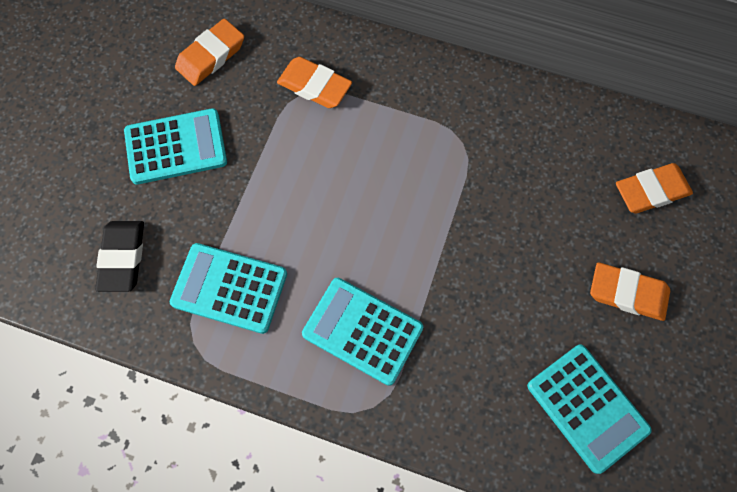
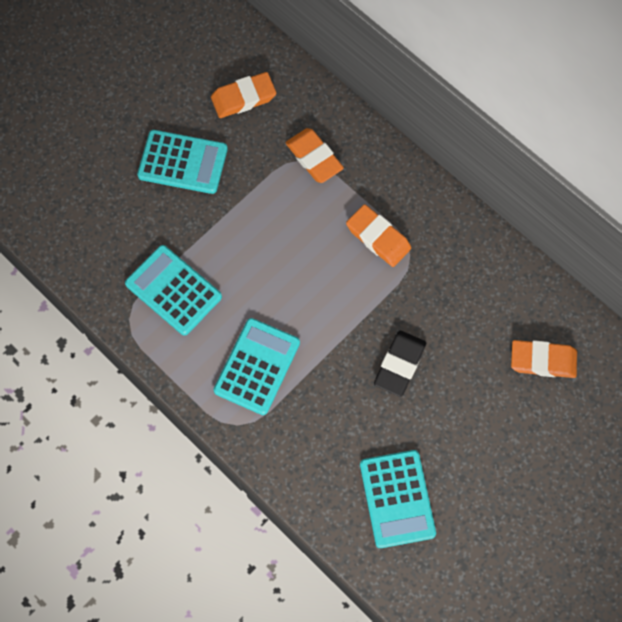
camera: 25 degrees right, 0 degrees up
(122, 257) = (105, 232): black eraser -> black eraser (399, 365)
(362, 331) = (257, 366): turquoise calculator -> turquoise calculator turned 60 degrees clockwise
(627, 293) = (477, 430): orange eraser -> orange eraser (378, 238)

